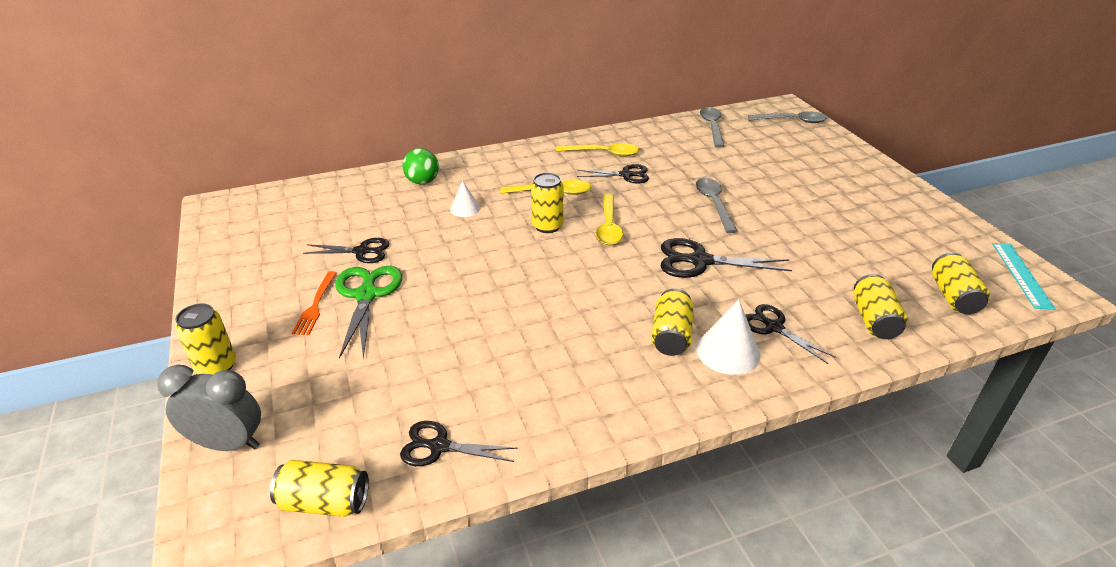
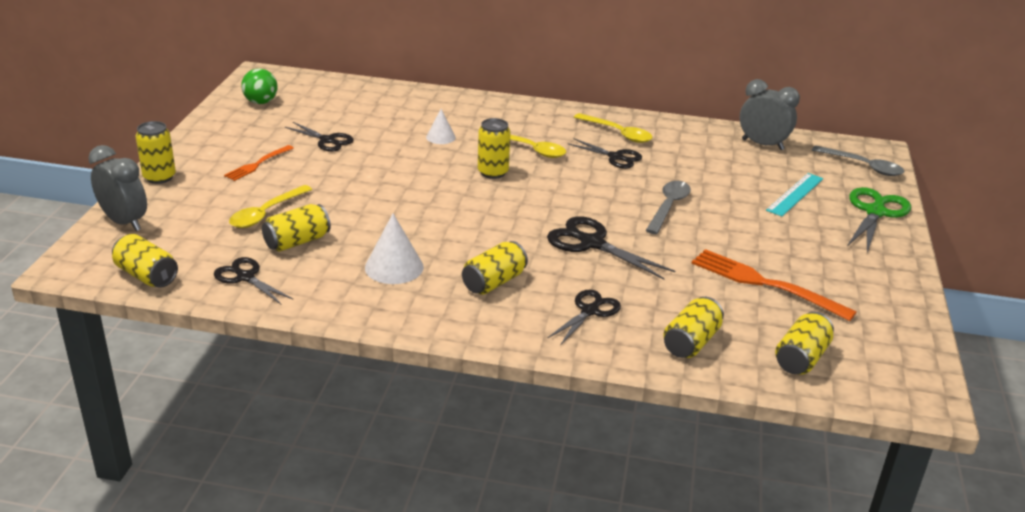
camera: 30 degrees right, 5 degrees down
(366, 295) = (299, 170): green scissors -> green scissors (875, 212)
(422, 181) = (430, 106): green ball -> green ball (261, 102)
(449, 377) = (297, 242): none -> yellow can
(608, 226) = (545, 191): yellow spoon -> yellow spoon (266, 213)
(712, 127) = (762, 144): grey spoon -> grey clock
(728, 351) = (526, 310): white cone -> white cone (394, 267)
(774, 327) = (590, 311): black scissors -> black scissors turned 45 degrees clockwise
(853, 243) = (764, 283): none -> orange fork
(1021, 275) = (909, 372): turquoise ruler -> turquoise ruler (795, 194)

